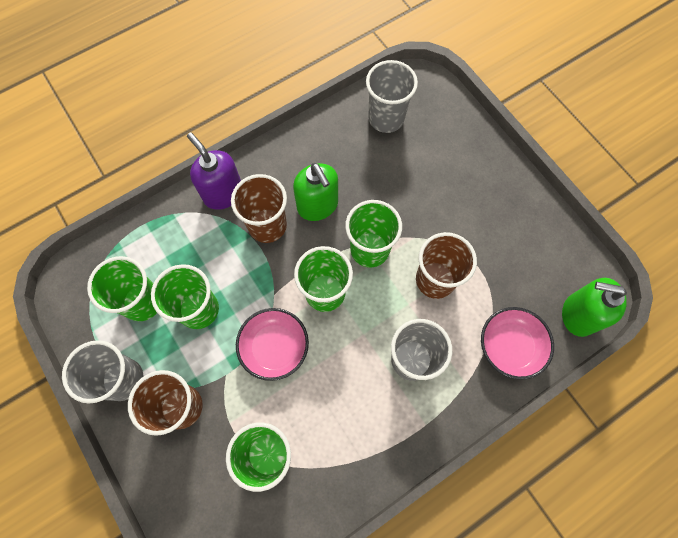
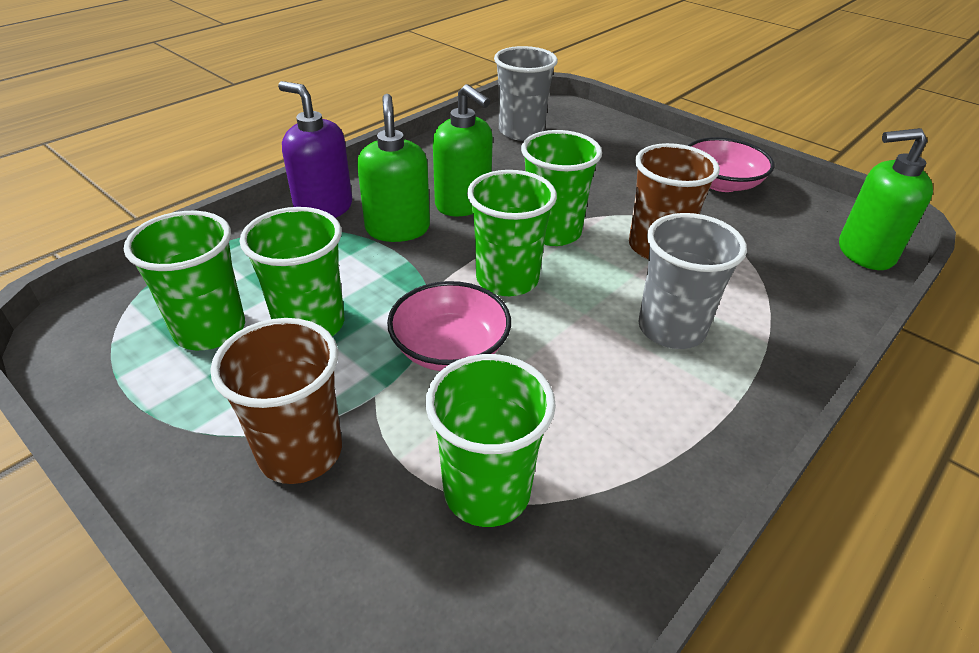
camera: 15 degrees left, 30 degrees down
(123, 379) = (179, 433): grey cup -> none
(267, 225) = (397, 229): brown cup -> green soap dispenser
(510, 346) = (801, 294): pink bowl -> pink bowl (721, 183)

